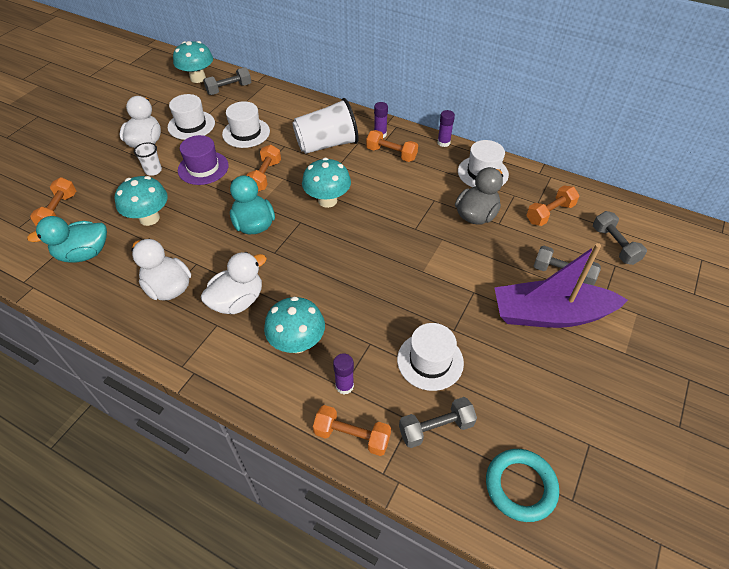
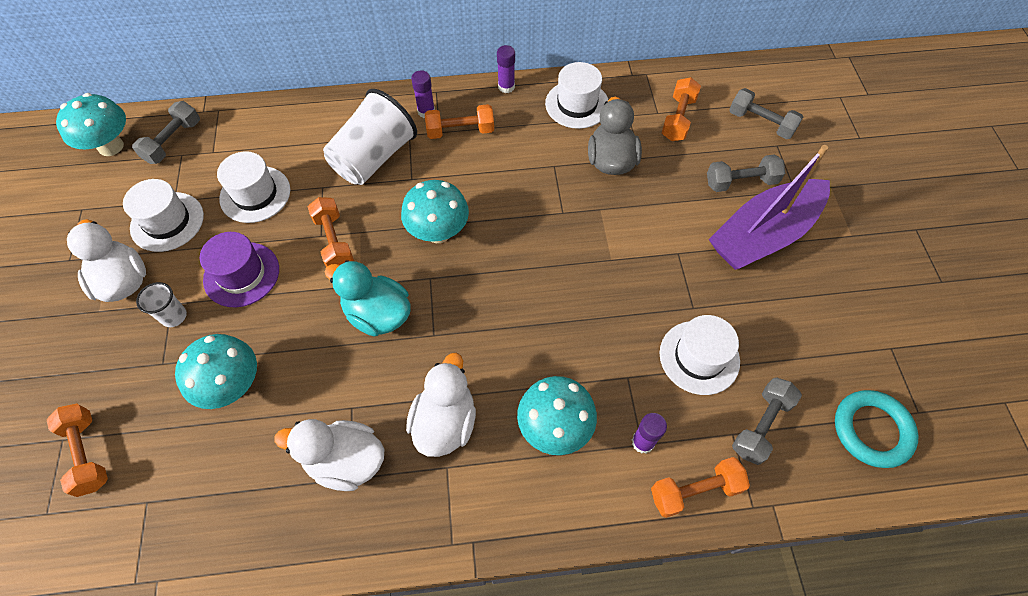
camera: 35 degrees left, 10 degrees up
(84, 254) = (186, 489): turquoise duck -> none

